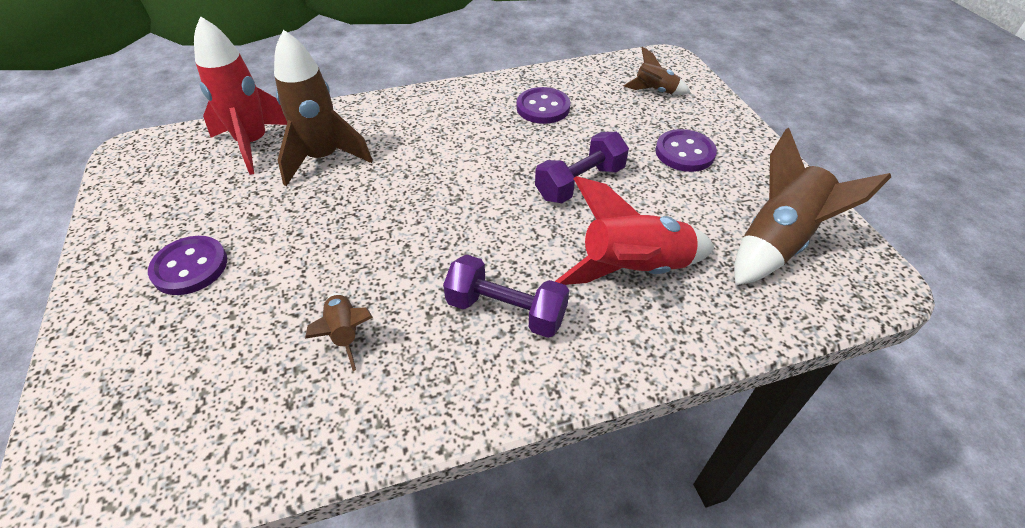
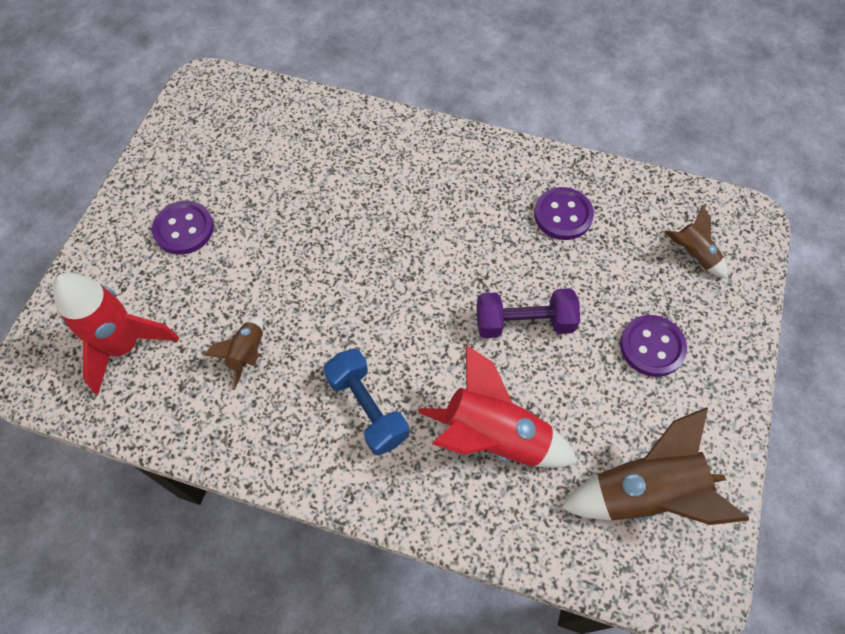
camera: 35 degrees right, 15 degrees up
(253, 144) = (293, 124): red rocket -> red rocket (124, 346)
(323, 158) = (335, 171): brown rocket -> none
(506, 311) = (367, 408): purple dumbbell -> blue dumbbell

